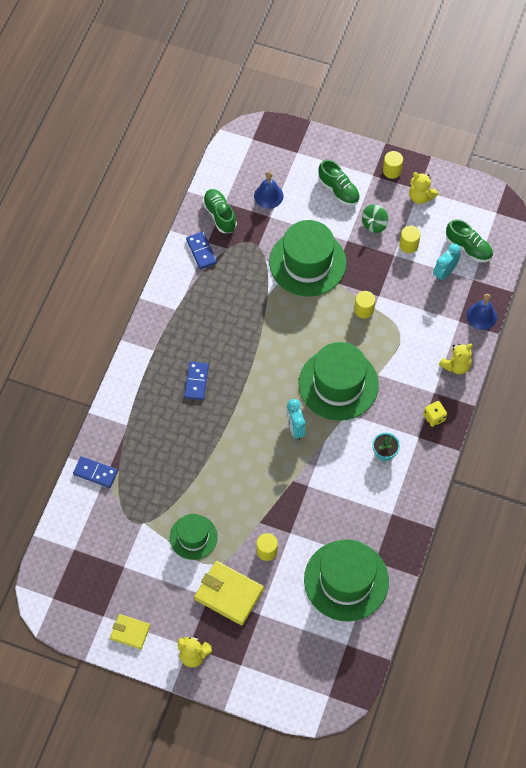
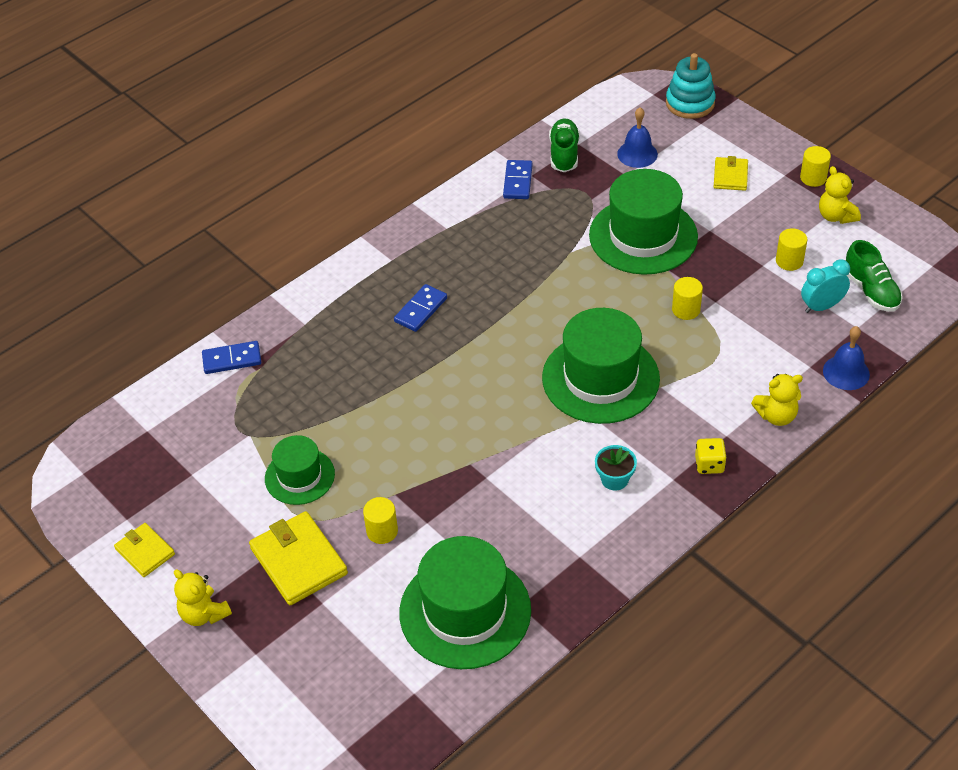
camera: 30 degrees right, 15 degrees down
(95, 473) = (232, 359): blue domino -> blue domino turned 60 degrees counterclockwise
(281, 137) = (690, 103): none -> turquoise stacking toy
(295, 428) = (512, 406): turquoise clock -> none
(338, 190) = (730, 176): green shoe -> yellow wallet
(374, 224) = (756, 225): green spinning top -> none

